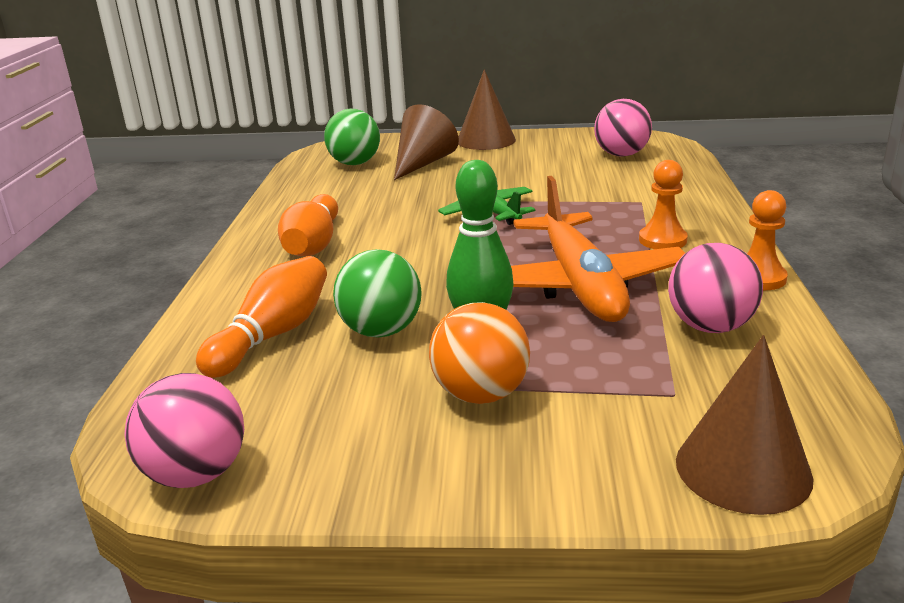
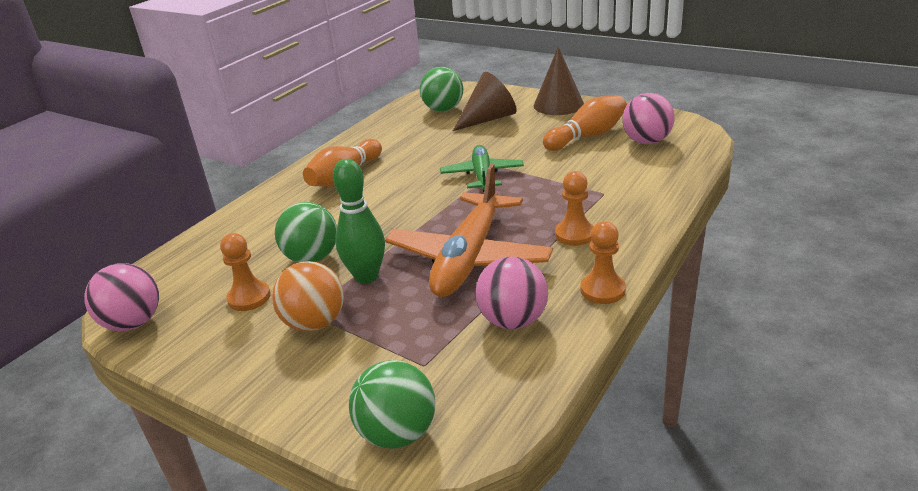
camera: 30 degrees right, 5 degrees up
(273, 335) = (254, 242): orange bowling pin -> orange bowling pin (587, 136)
(348, 394) = (249, 297): none -> orange pawn
(743, 469) = (397, 433): brown cone -> green ball

